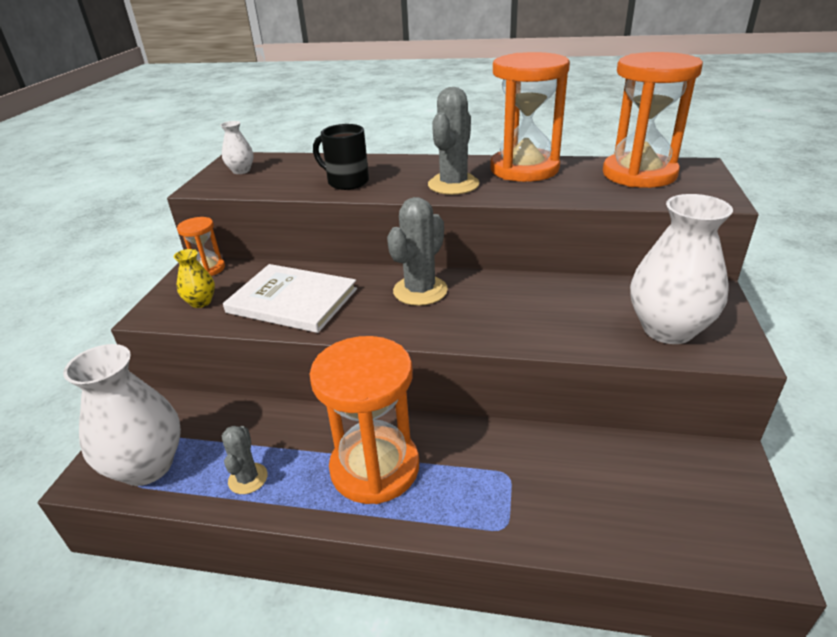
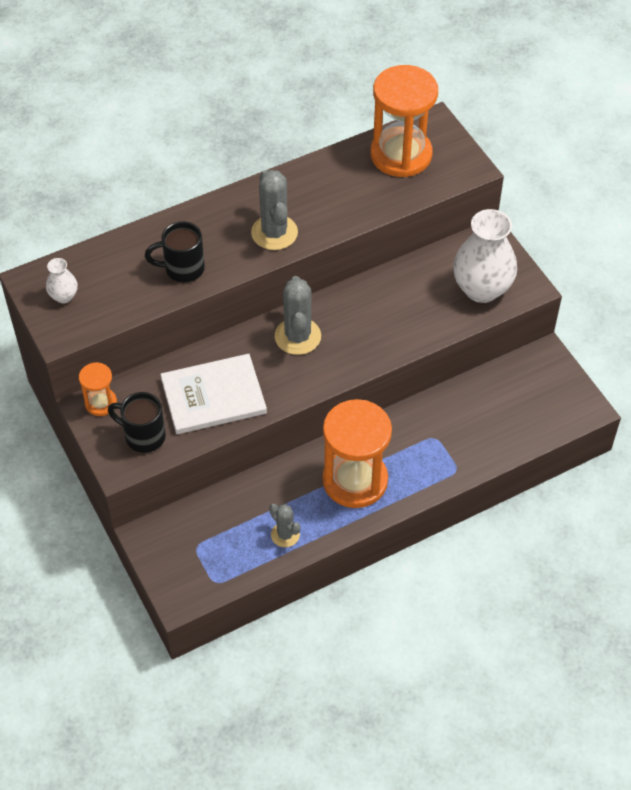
camera: 40 degrees left, 20 degrees up
(147, 466) = (209, 569): white vase -> none
(201, 302) = (143, 436): yellow vase -> black mug
(524, 169) = (310, 184): orange hourglass -> none

